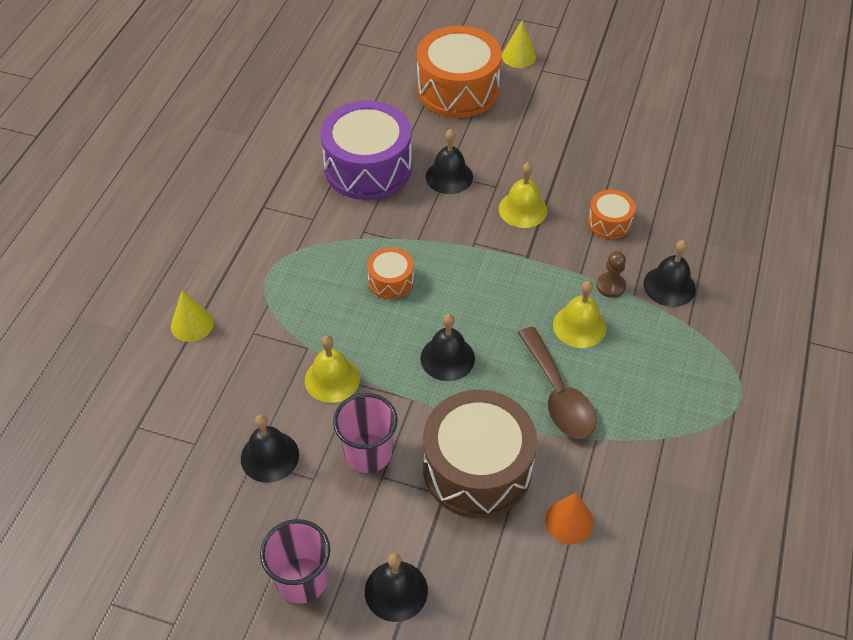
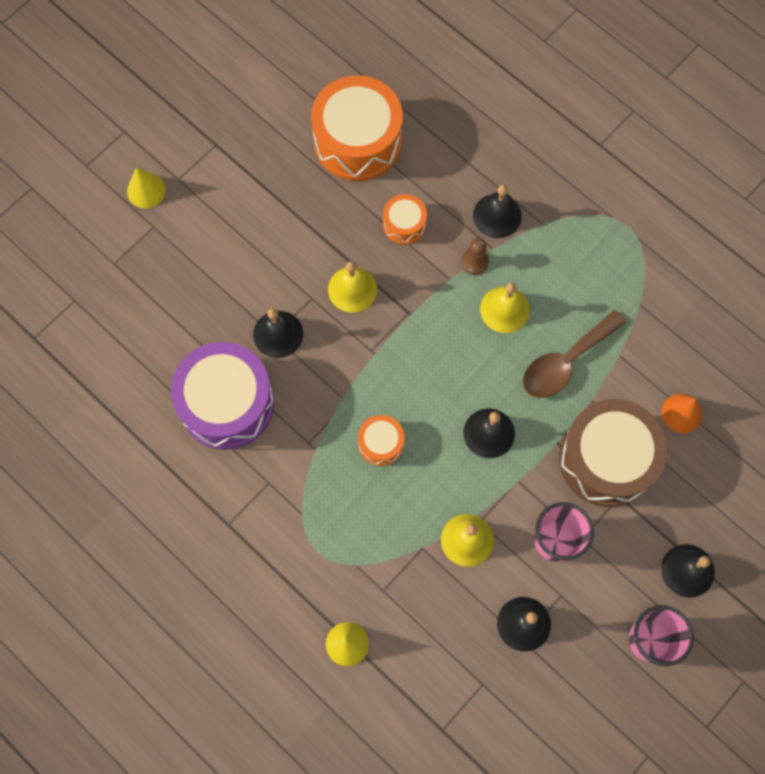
camera: 65 degrees left, 20 degrees up
(458, 89) = (162, 270): orange drum -> orange drum (357, 141)
(558, 395) = (565, 362): brown spoon -> brown spoon turned 135 degrees clockwise

